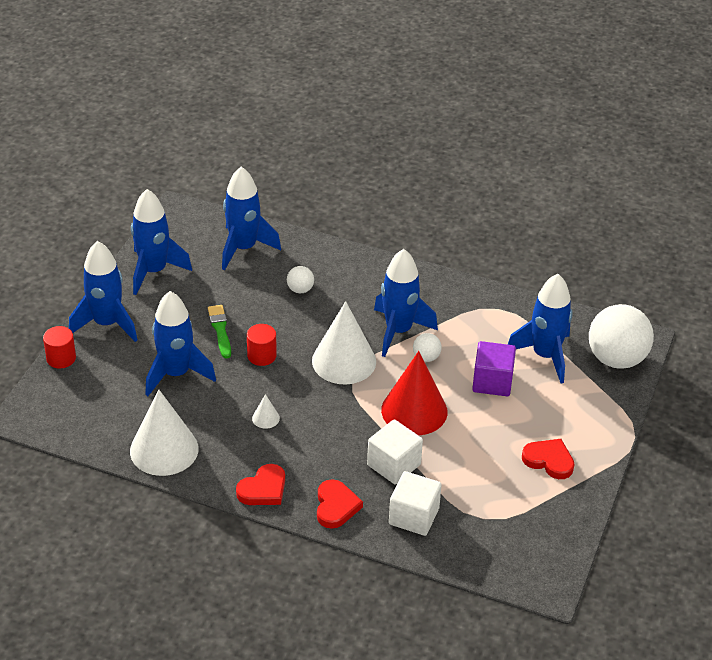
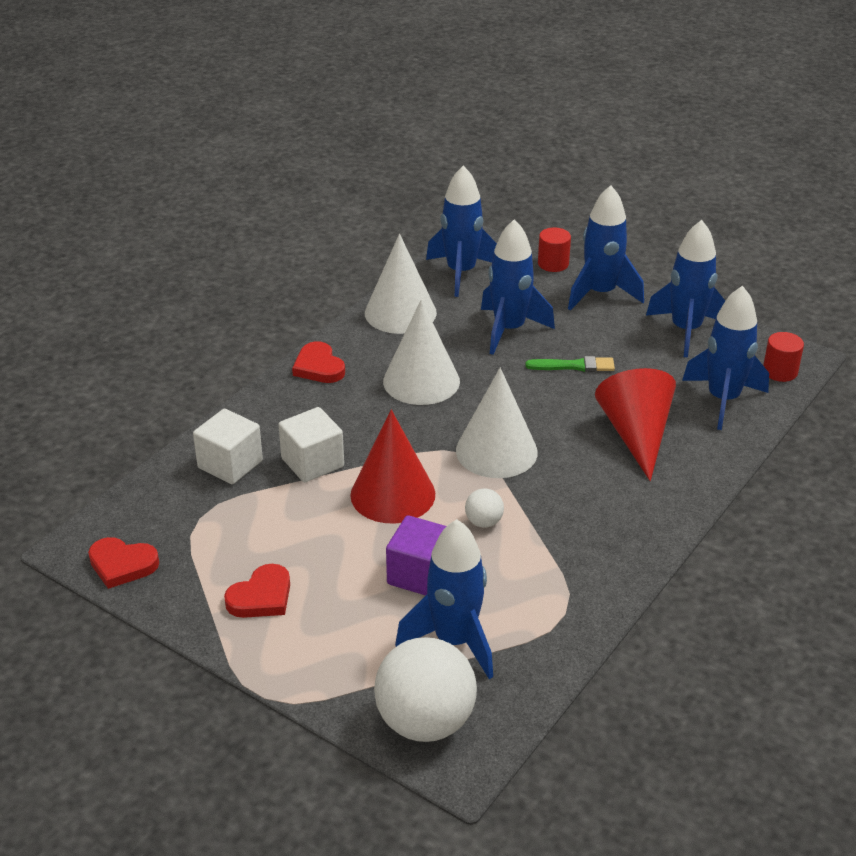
camera: 105 degrees right, 5 degrees down
(261, 356) = (522, 390): red cylinder -> red cylinder (780, 371)
(265, 418) = (421, 381): white cone -> white cone, size x2.43
(300, 289) = (636, 435): white ball -> red cone
(336, 506) = (272, 411): red heart -> red heart (122, 565)
(398, 331) = (539, 506): blue rocket -> blue rocket (461, 273)

